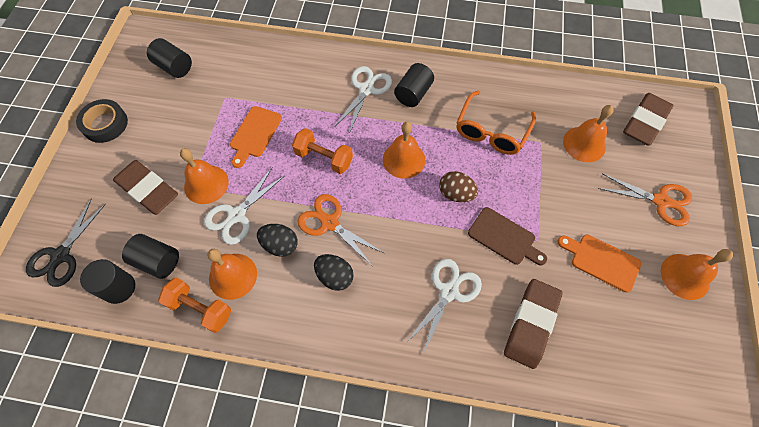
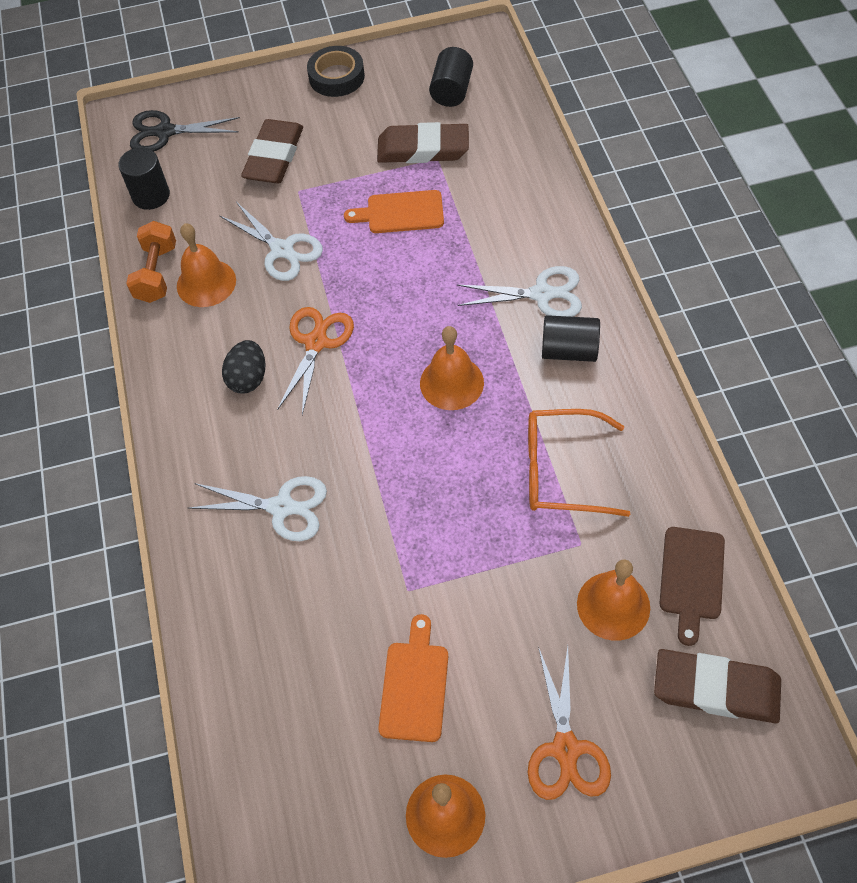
camera: 70 degrees right, 5 degrees down
(157, 261) = (194, 210): black cylinder -> none
(206, 184) = (307, 202): orange bell -> none
(237, 215) = (282, 250): white scissors -> white scissors turned 150 degrees counterclockwise
(280, 245) = (264, 308): black egg -> none
(324, 158) = (405, 296): orange dumbbell -> none
(456, 194) = (430, 463): brown egg -> none
(504, 237) = (391, 546): brown cutting board -> brown cutting board (691, 578)
(531, 324) = (278, 619): brown eraser -> brown eraser (423, 149)

